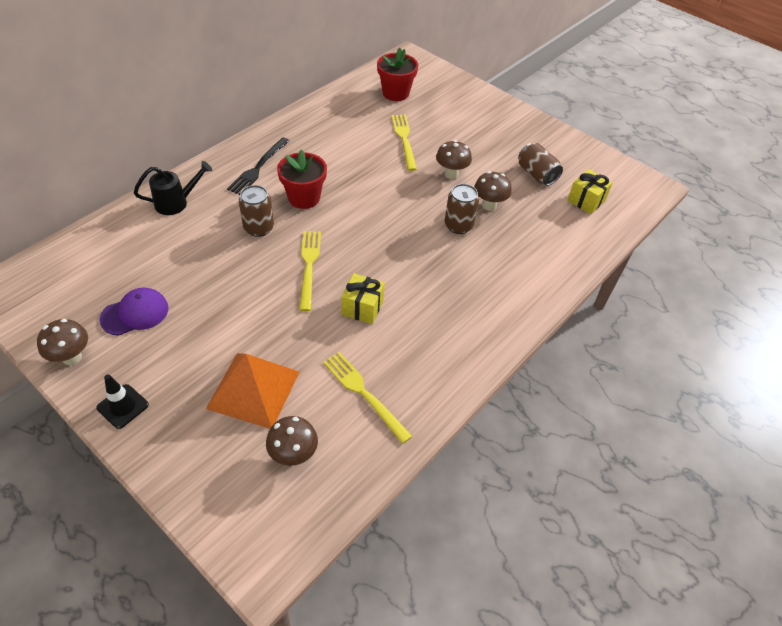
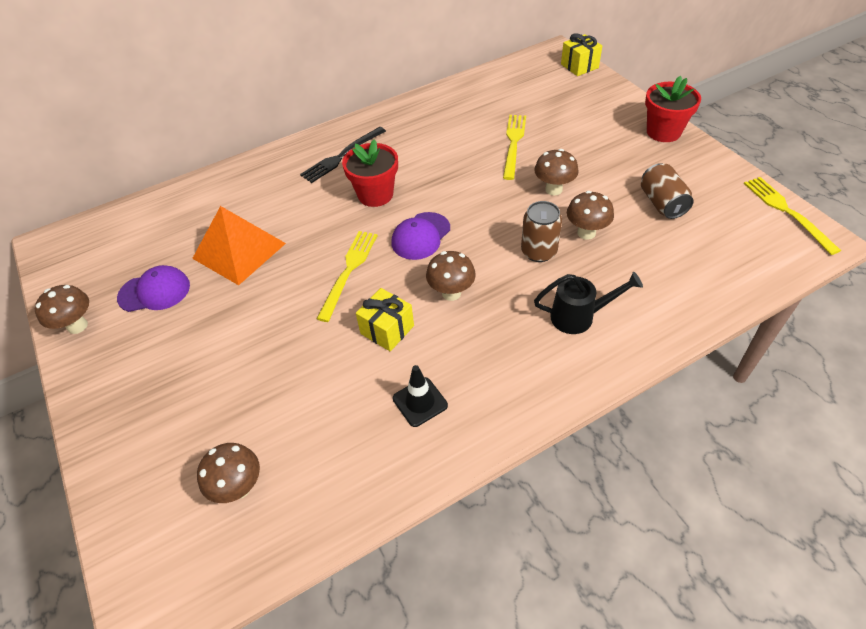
camera: 25 degrees right, 0 degrees up
(122, 406) = (98, 388): black traffic cone -> black traffic cone (420, 402)
(176, 203) = (245, 182): black watering can -> black watering can (579, 316)
(253, 389) = (231, 400): orange pyramid -> orange pyramid (239, 251)
(259, 228) = (314, 221): brown can -> none
(358, 227) = (420, 236): none -> purple cap
(364, 393) = (346, 433): yellow fork -> yellow fork (787, 212)
(395, 93) = (524, 91): red flower pot -> red flower pot (663, 132)
(402, 269) = (451, 293): none -> brown mushroom
(586, 201) = (717, 245): yellow gift -> yellow gift (579, 66)

